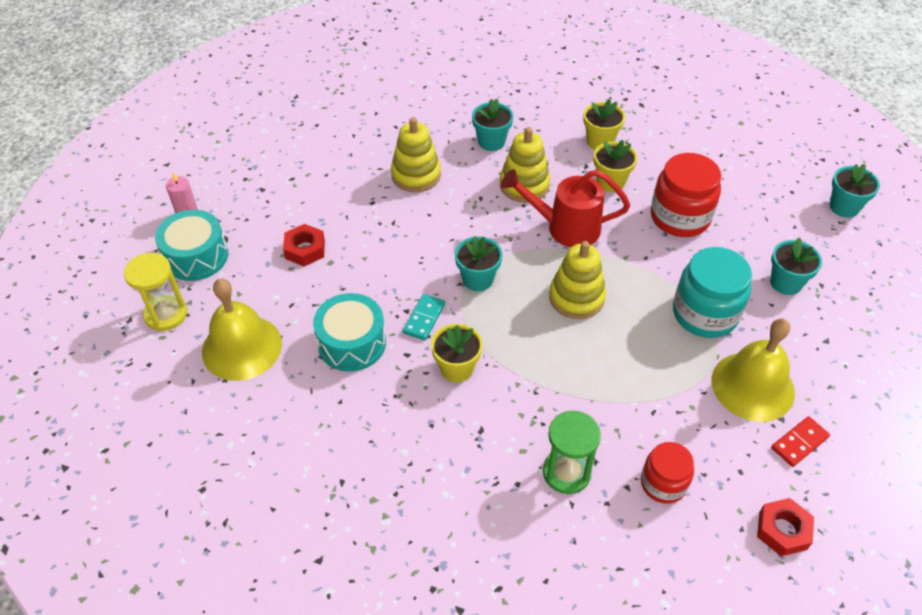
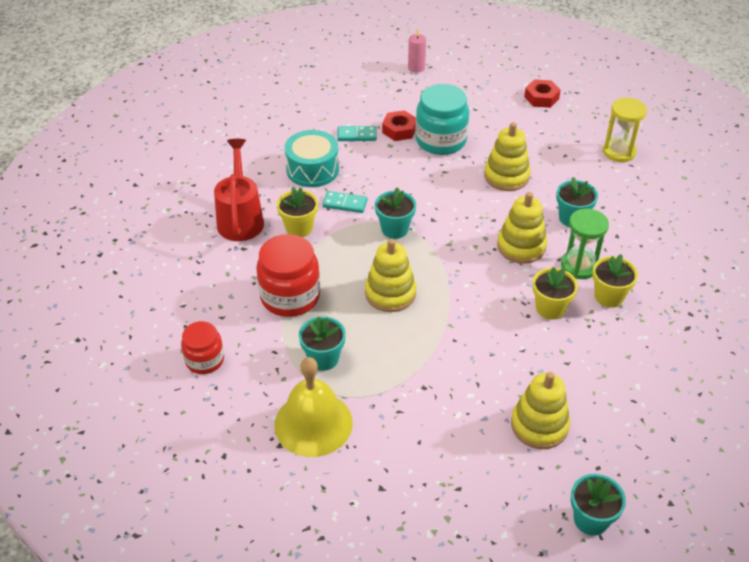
camera: 80 degrees right, 5 degrees down
(166, 314) = (320, 79): yellow hourglass -> yellow hourglass (619, 152)
(196, 256) = (376, 80): turquoise drum -> none
(242, 347) = (298, 118): yellow bell -> none
(300, 291) = (357, 135): none -> turquoise domino
(565, 227) = (474, 279): red watering can -> red watering can (240, 218)
(566, 472) = (210, 300): green hourglass -> green hourglass (579, 266)
(680, 217) = (519, 365): red jar -> red jar (290, 296)
(705, 314) = (393, 387): turquoise jar -> turquoise jar (441, 140)
(749, 218) = (539, 425): none -> yellow stacking toy
(782, 530) = (165, 441): red nut -> red nut (541, 98)
(785, 283) = (452, 455): turquoise flower pot -> turquoise flower pot (323, 358)
(799, 443) = (254, 458): red domino -> none

